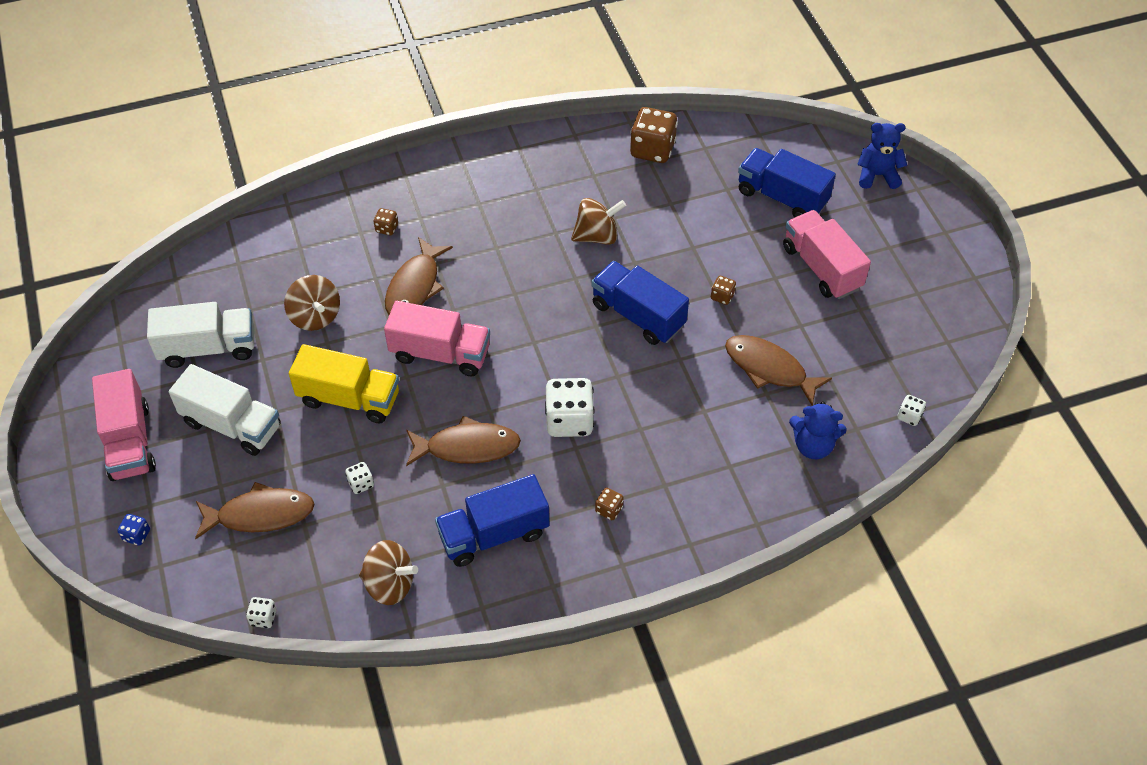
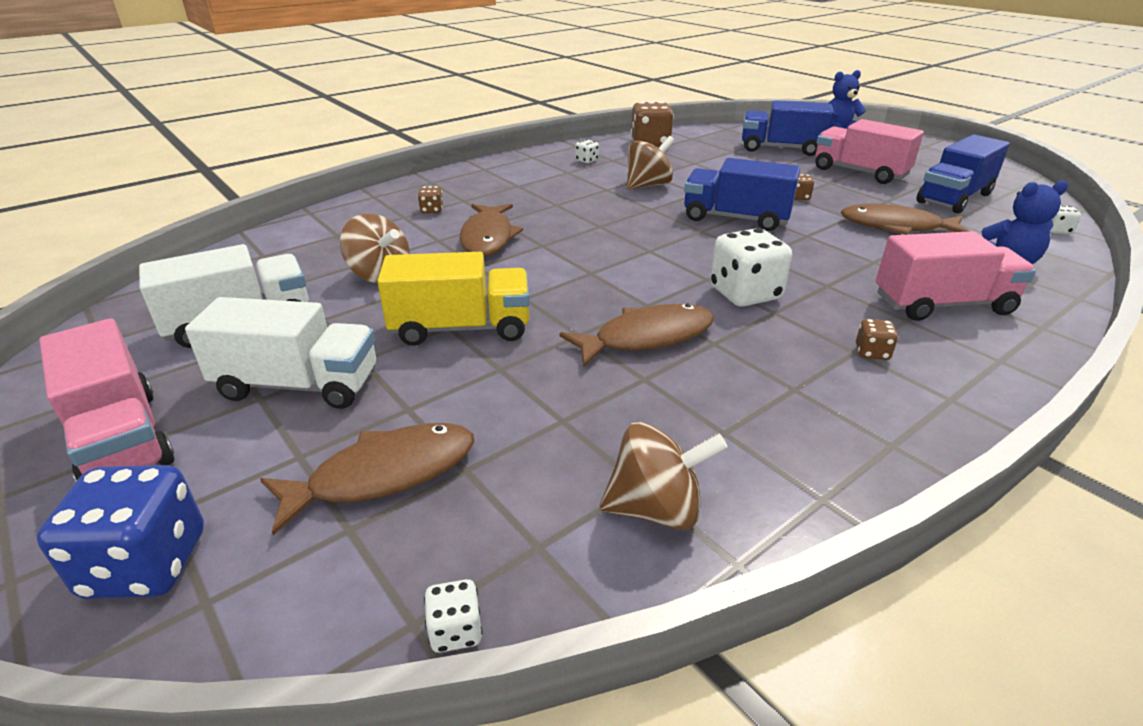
camera: 20 degrees left, 20 degrees down
(137, 535) = (146, 564): blue dice -> blue dice, size x2.13
(361, 483) = (528, 402): white dice -> white dice (586, 160)
(440, 353) = (552, 275): pink truck -> pink truck (942, 305)
(494, 534) = (757, 409): blue truck -> blue truck (954, 198)

